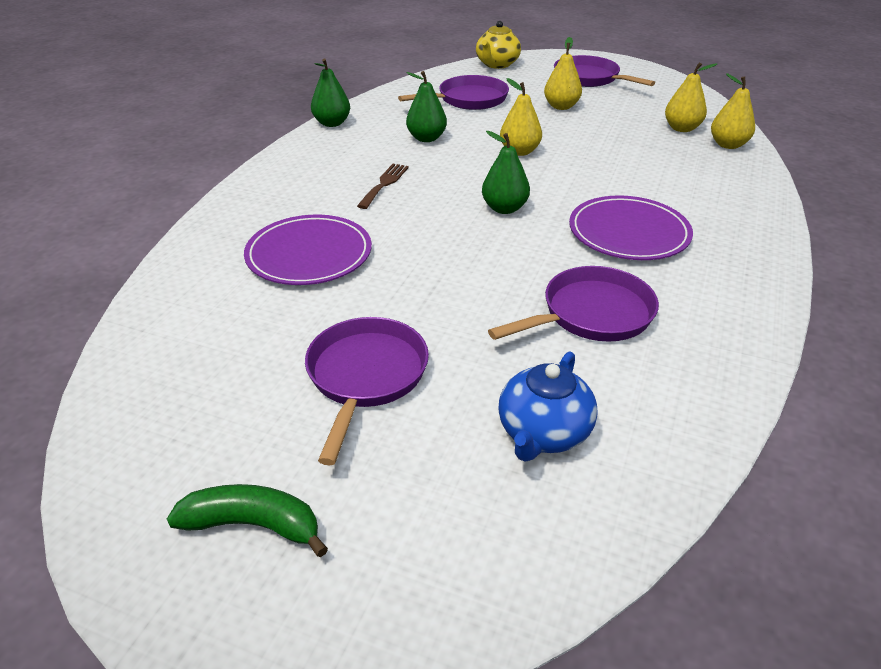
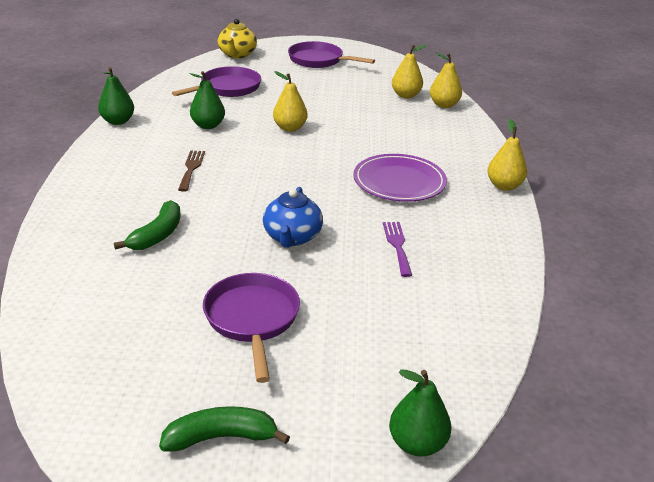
camera: 20 degrees left, 5 degrees down
(309, 254) = (157, 235): purple plate -> green banana
(504, 208) = (298, 176): green pear -> green pear (417, 444)
(543, 433) = (398, 333): blue teapot -> blue teapot (292, 237)
(561, 106) = (306, 87): yellow pear -> yellow pear (504, 186)
(591, 314) = (397, 245): purple pan -> purple fork

